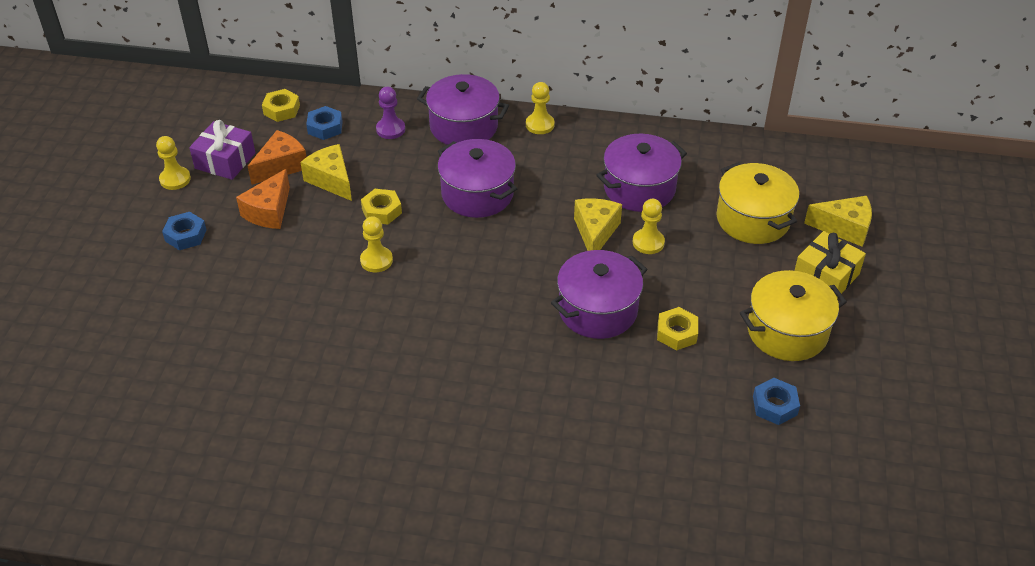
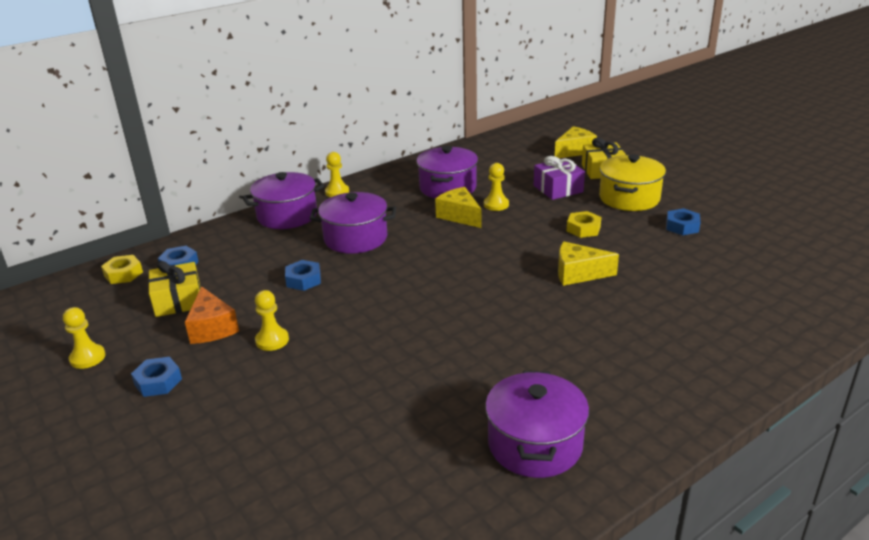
camera: 45 degrees left, 15 degrees down
(225, 161) = (119, 323): purple gift -> purple gift (558, 189)
(281, 166) = (178, 300): orange cheese -> yellow gift
(331, 180) = (234, 286): yellow cheese -> yellow cheese (578, 274)
(376, 260) = (346, 304): yellow pawn -> yellow pawn (272, 340)
(381, 211) = (303, 280): yellow nut -> blue nut
(390, 129) = (235, 241): purple pawn -> none
(598, 310) = (526, 244): purple pot -> purple pot (535, 444)
(753, 219) = (528, 169): yellow pot -> none

